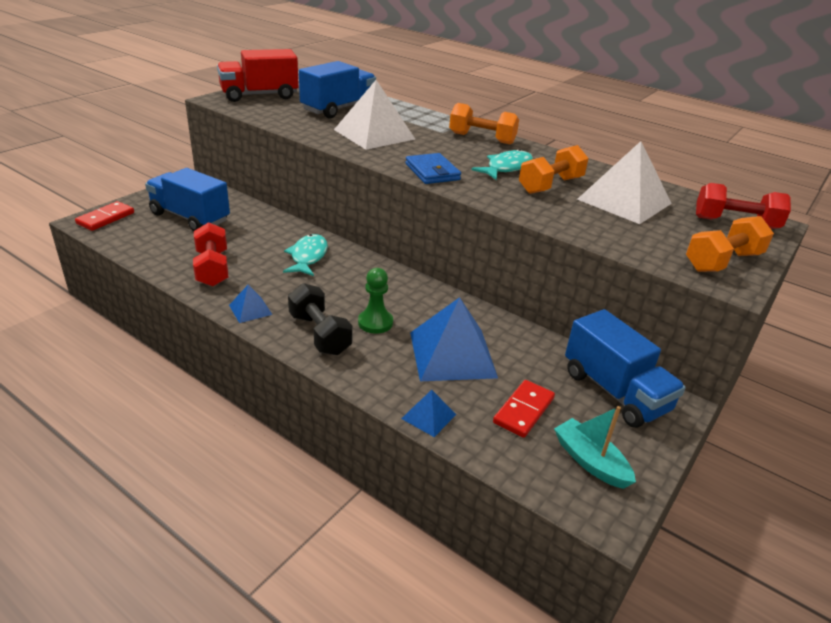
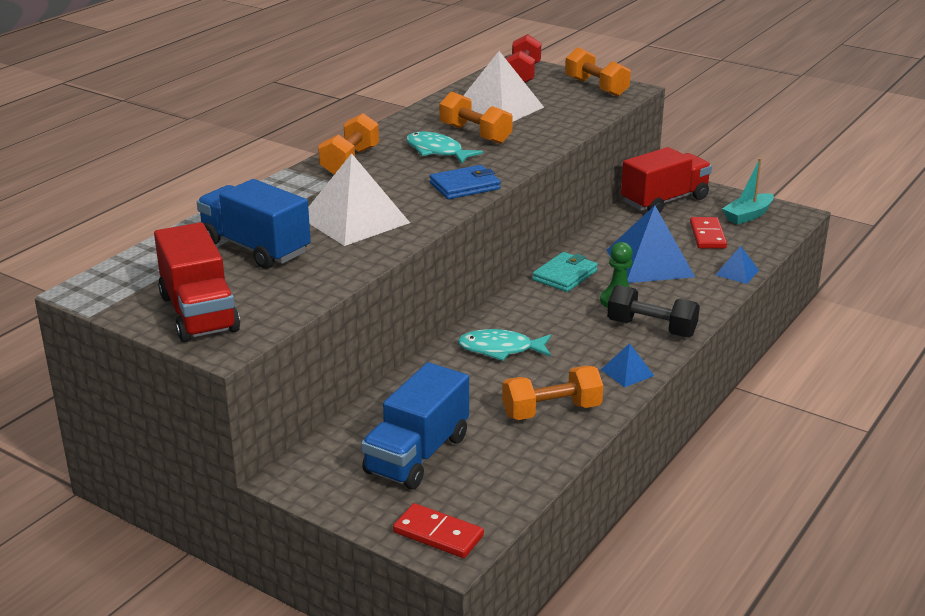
camera: 90 degrees left, 5 degrees down
(212, 268) = (551, 411): red dumbbell -> orange dumbbell
(319, 334) = (651, 328): black dumbbell -> black dumbbell turned 60 degrees clockwise
(427, 300) = (565, 275): none -> turquoise wallet
(524, 411) = (707, 235): red domino -> red domino turned 60 degrees clockwise
(614, 392) = (664, 201): blue truck -> red truck

